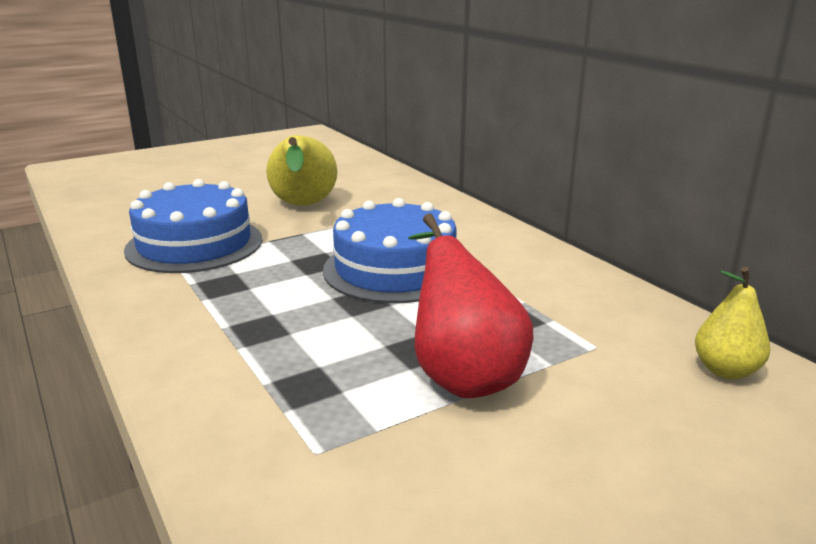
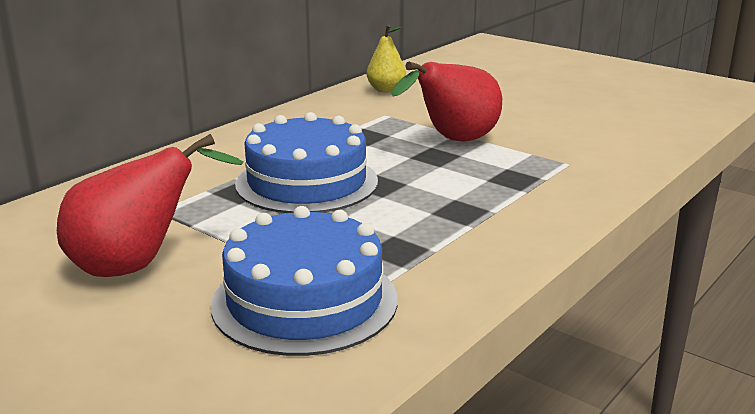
camera: 110 degrees left, 0 degrees up
(303, 207) = (137, 265): yellow pear -> red pear

